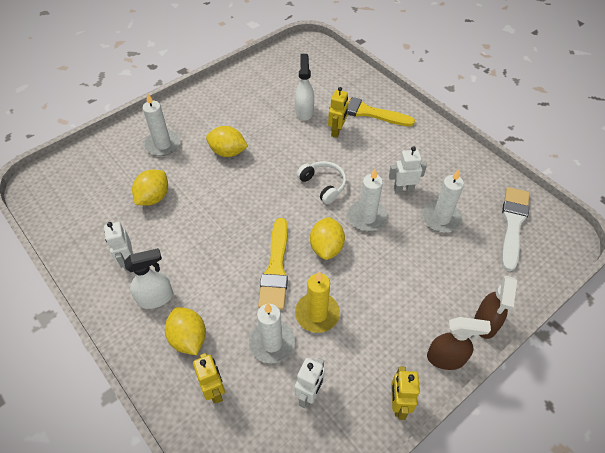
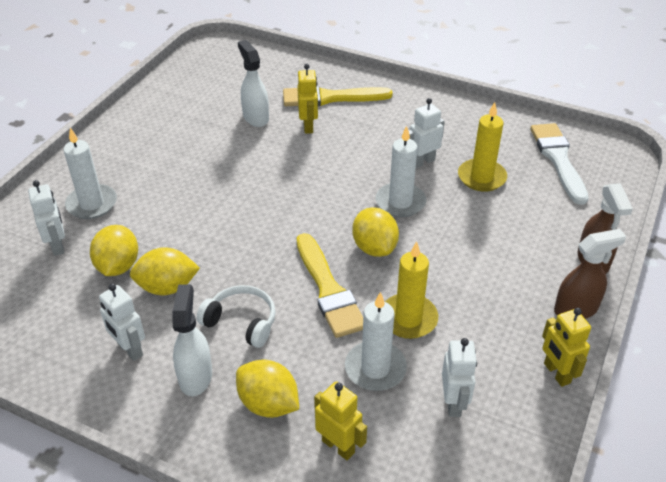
camera: 25 degrees left, 10 degrees down
(126, 168) = (58, 245): none -> white robot
(156, 298) = (195, 376): white spray bottle -> white spray bottle turned 45 degrees counterclockwise
(228, 152) = (186, 186): yellow lemon -> yellow lemon (167, 287)
(323, 185) = (328, 185): white headphones -> white headphones (241, 322)
(441, 218) = (481, 177): white candle -> yellow candle

